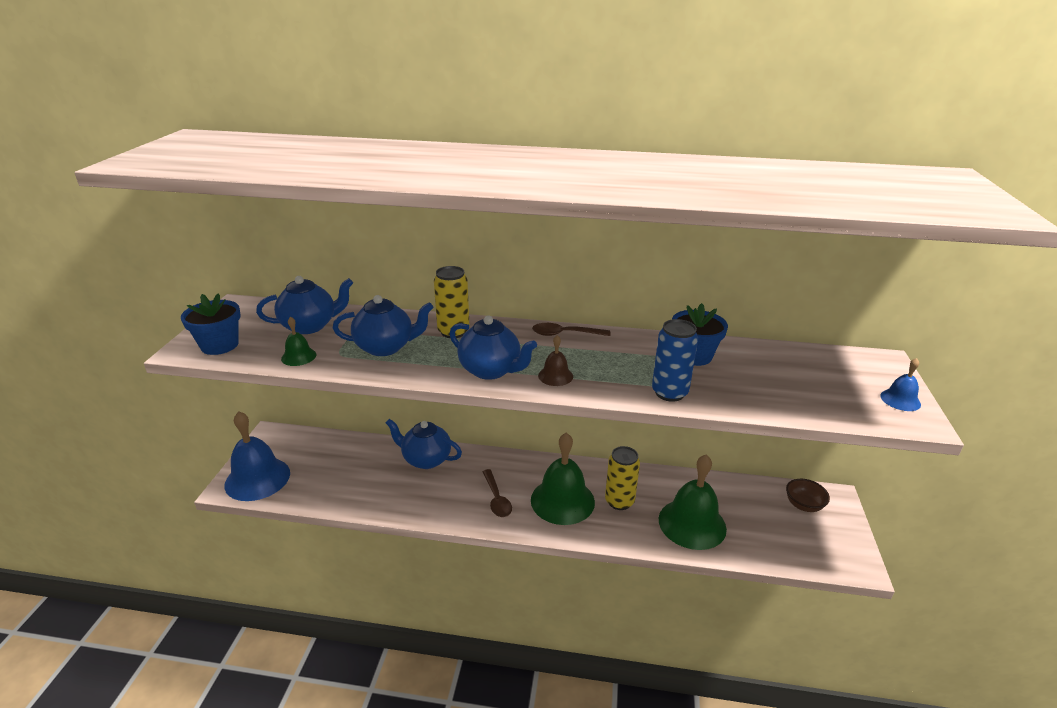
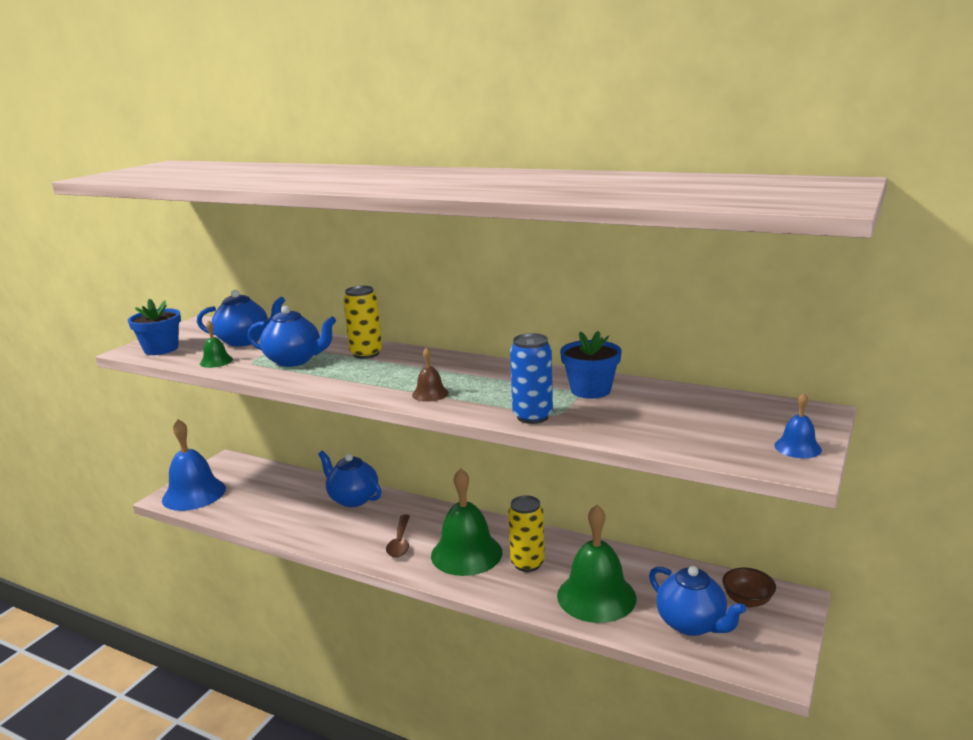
camera: 20 degrees right, 10 degrees down
(491, 370) = (373, 384): blue teapot -> blue teapot (692, 624)
(565, 334) = (472, 363): brown spoon -> none

